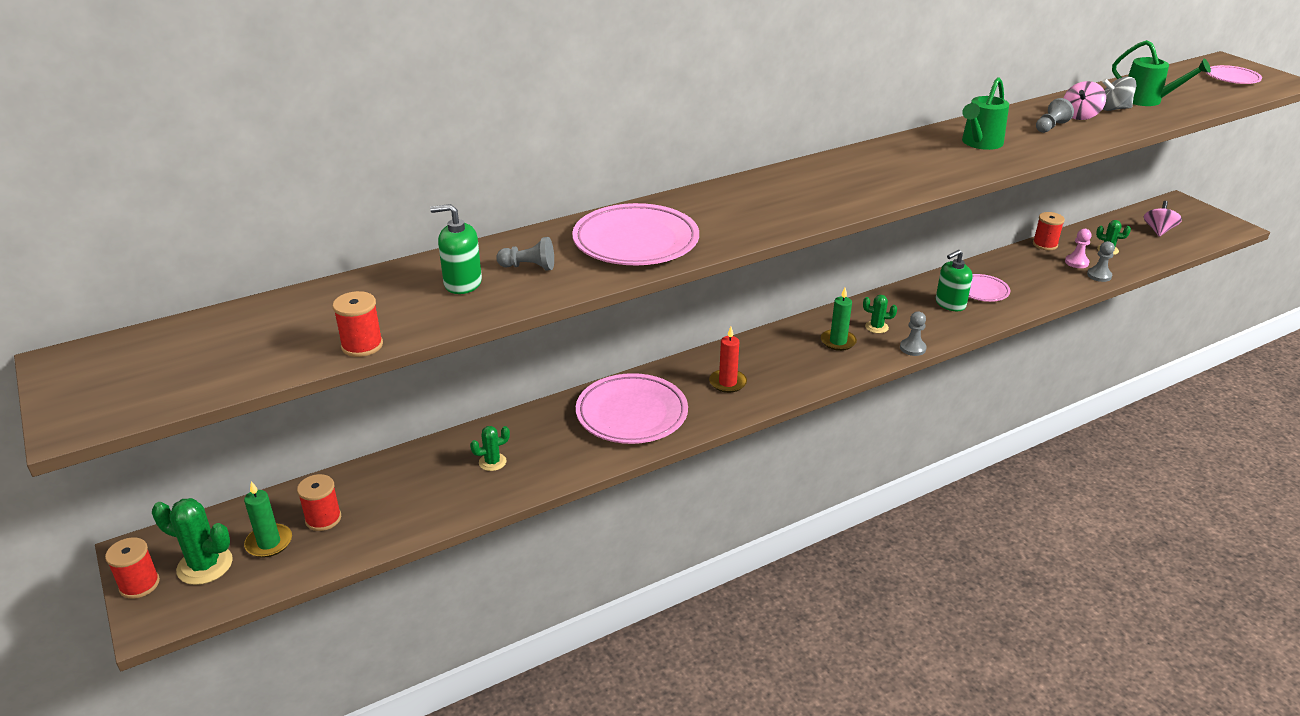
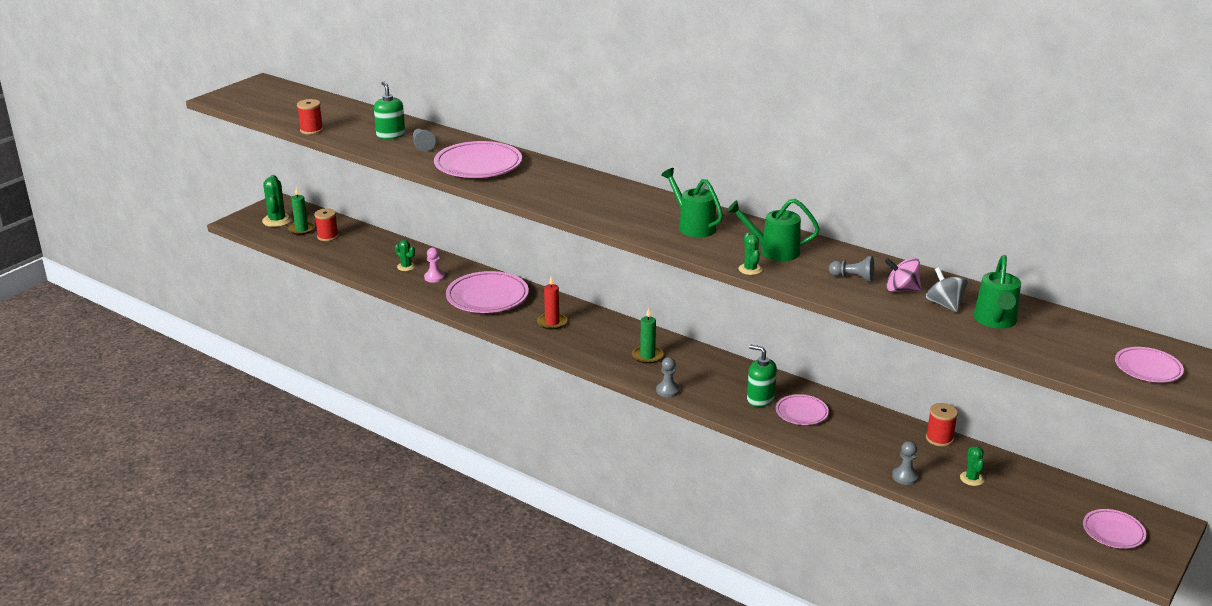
camera: 65 degrees right, 5 degrees down
(139, 584) = (256, 211): red spool -> none
(876, 327) = (686, 369): green cactus -> green cactus (750, 269)
(901, 164) = (693, 226): none -> green watering can
(1076, 262) = (920, 461): pink pawn -> pink pawn (434, 277)
(1158, 231) = (1063, 511): pink spinning top -> none
(1187, 223) = (1113, 532): none -> pink plate

